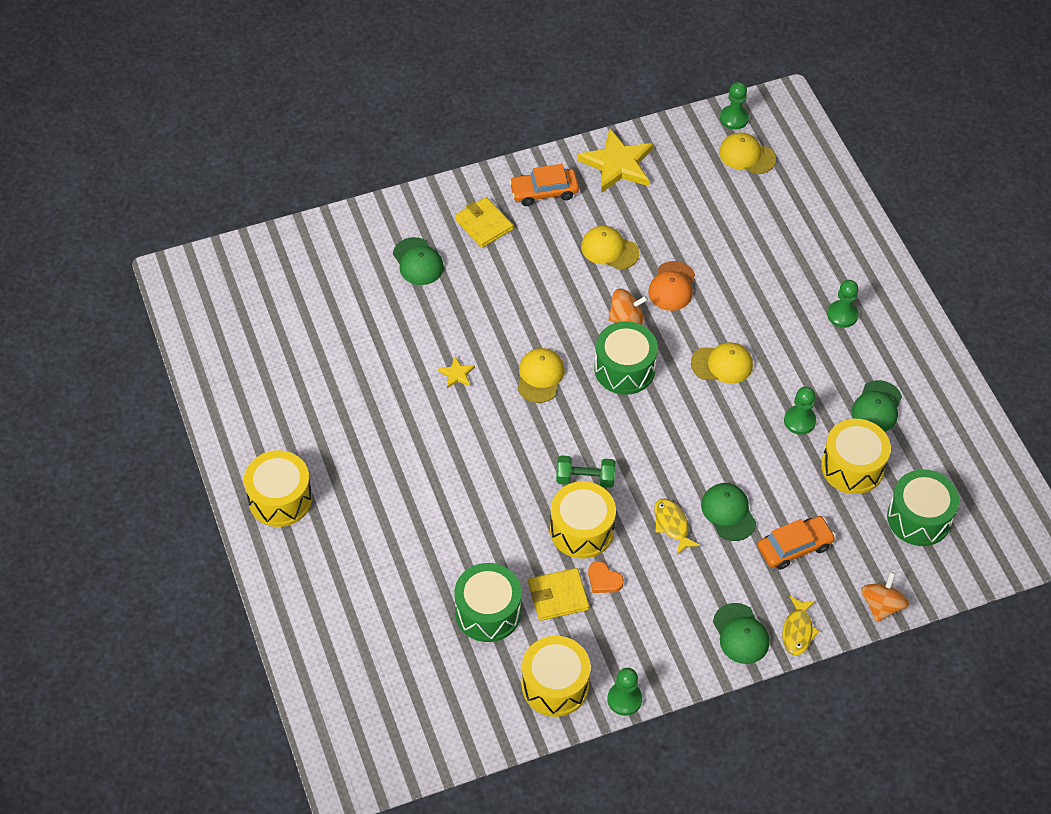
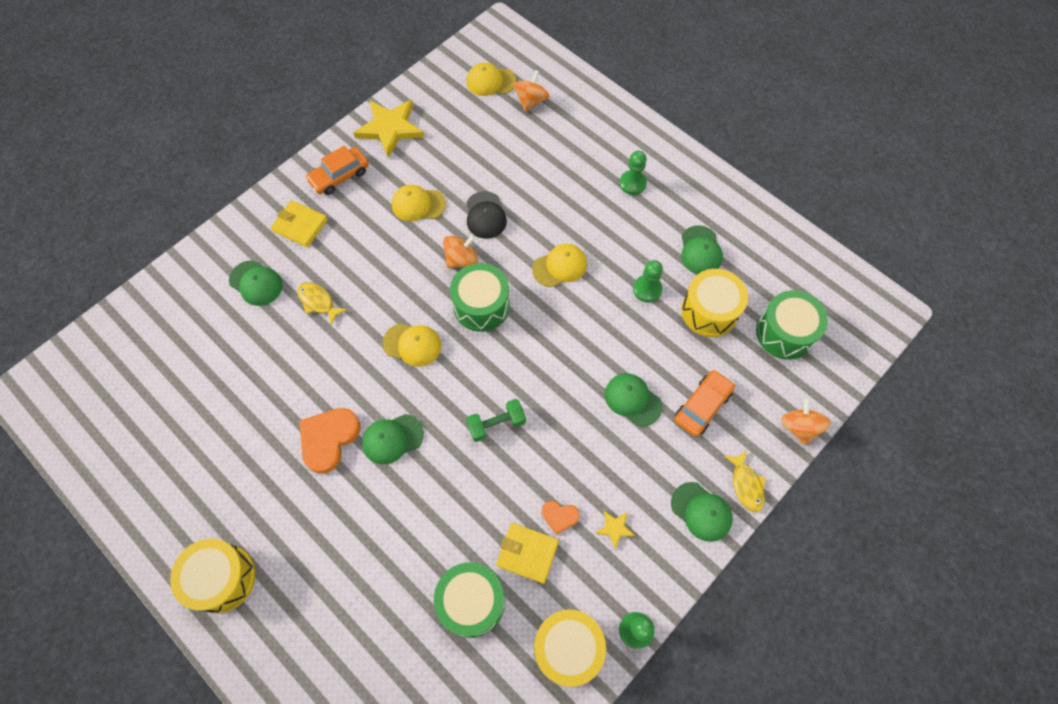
camera: 25 degrees left, 10 degrees up
(423, 426) = (328, 439): none -> orange heart
(457, 374) = (337, 374): yellow star -> yellow star (615, 528)
(482, 450) = (392, 439): none -> green cap
(540, 376) = (412, 344): yellow cap -> yellow cap turned 120 degrees clockwise
(558, 596) = (527, 553): yellow wallet -> yellow wallet turned 60 degrees clockwise
(581, 530) = (517, 476): yellow drum -> none
(672, 286) = (485, 215): orange cap -> black cap
(672, 525) = (592, 434): yellow fish -> yellow fish (318, 302)
(734, 118) = (465, 55): green pawn -> none
(779, 191) = (531, 101): none -> orange spinning top

